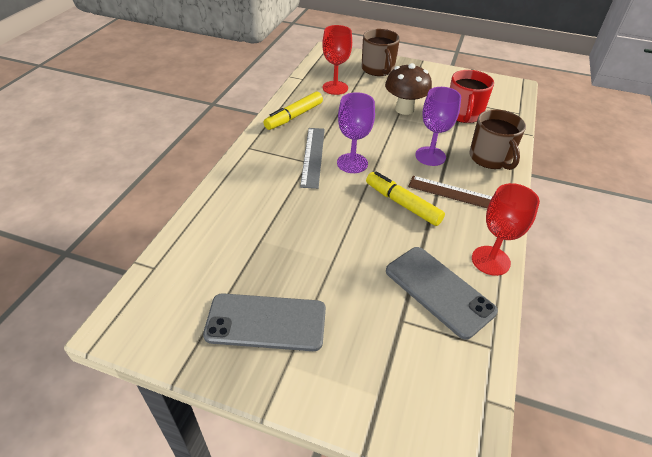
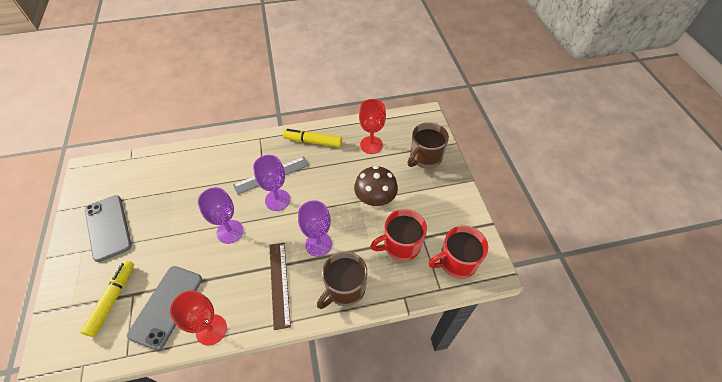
camera: 60 degrees right, 10 degrees up
(367, 209) = (230, 231): none -> purple goblet
(402, 204) = (247, 249): yellow marker -> yellow marker (113, 299)
(498, 96) = (456, 262): none -> red mug

